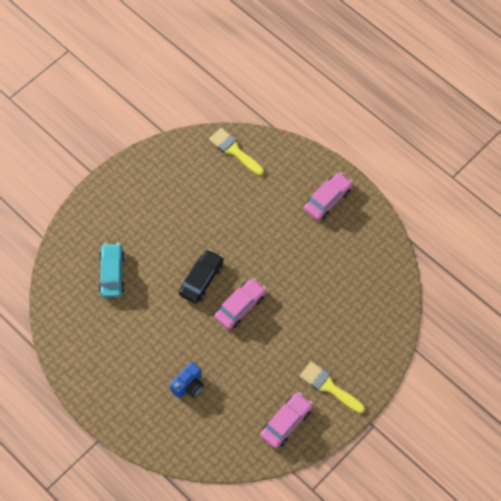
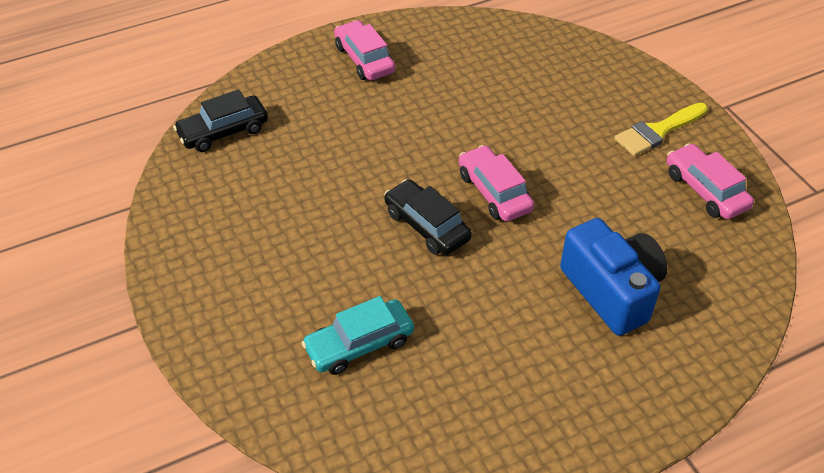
camera: 70 degrees left, 15 degrees down
(112, 274) = (359, 344): turquoise car -> turquoise car turned 45 degrees counterclockwise
(188, 385) = (612, 291): blue camera -> blue camera, size x1.74
(234, 150) = (223, 131): yellow brush -> black car

